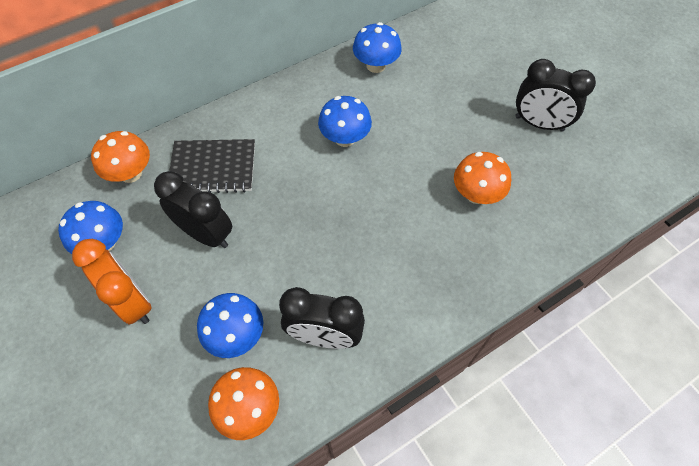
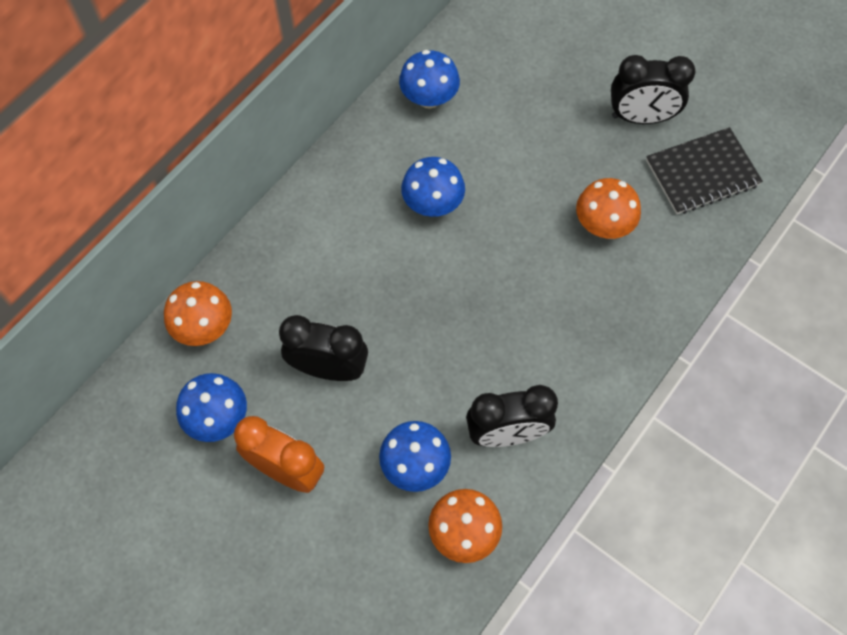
camera: 20 degrees left, 5 degrees up
(213, 168) = (298, 289): black notebook -> black notebook (702, 173)

